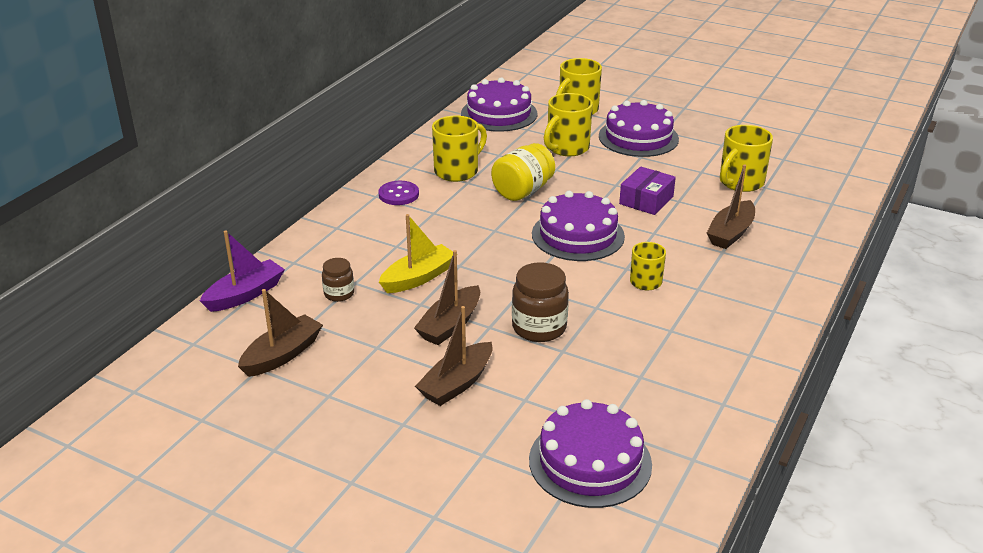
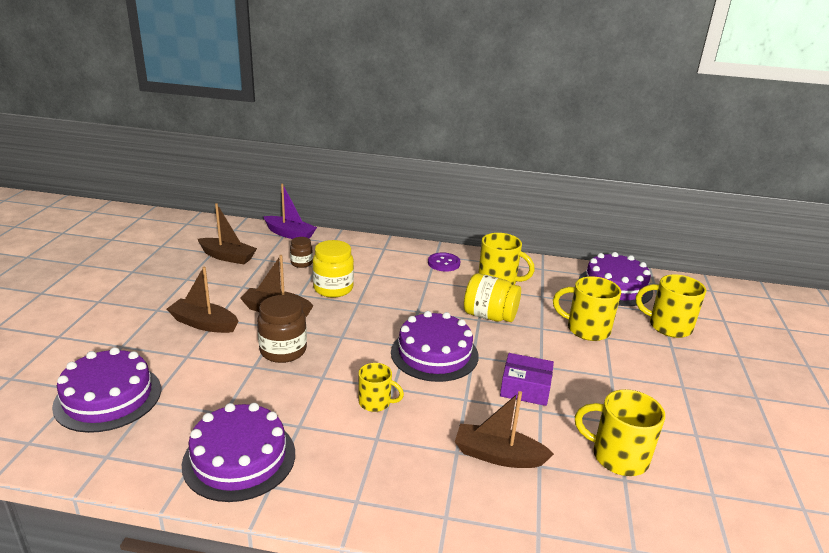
camera: 70 degrees right, 5 degrees down
(418, 278) = (333, 288): yellow boat -> yellow jar
(638, 137) = (650, 370): purple cake -> purple cake (239, 458)

